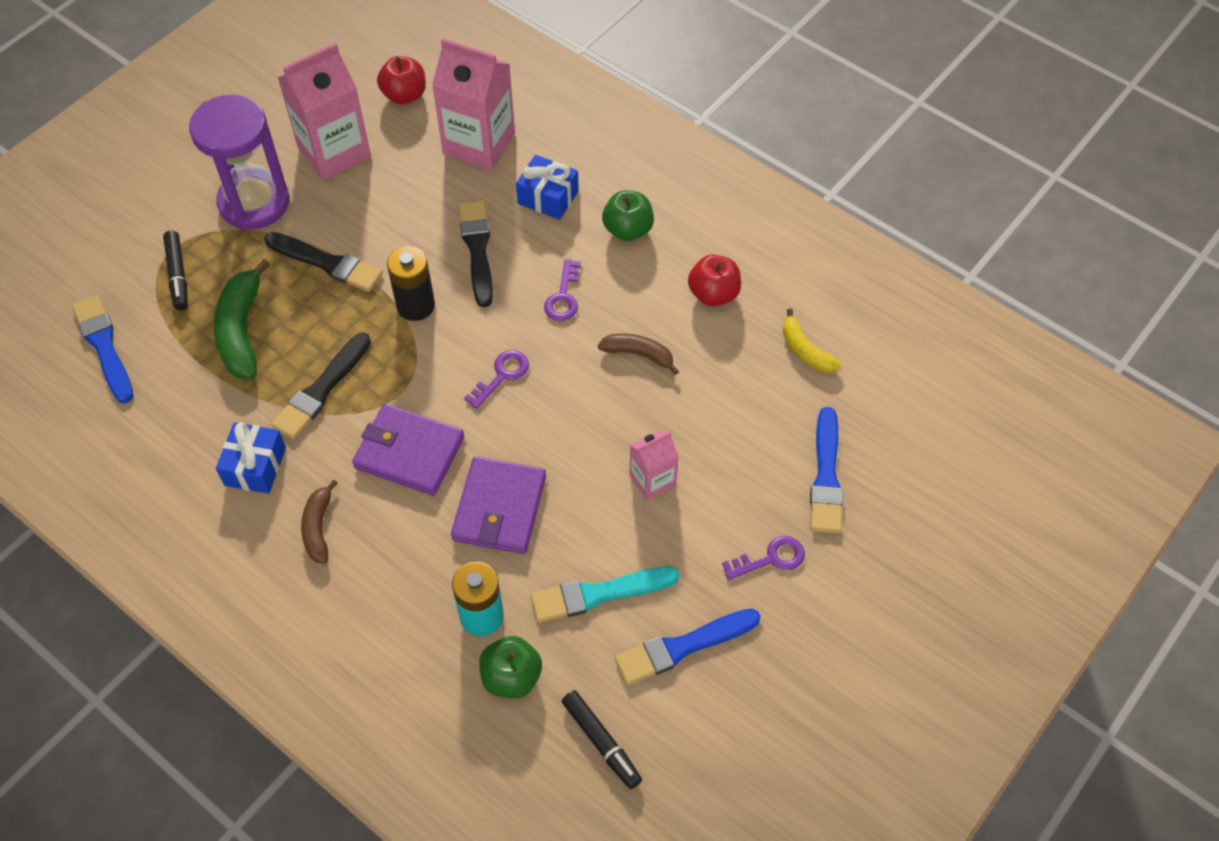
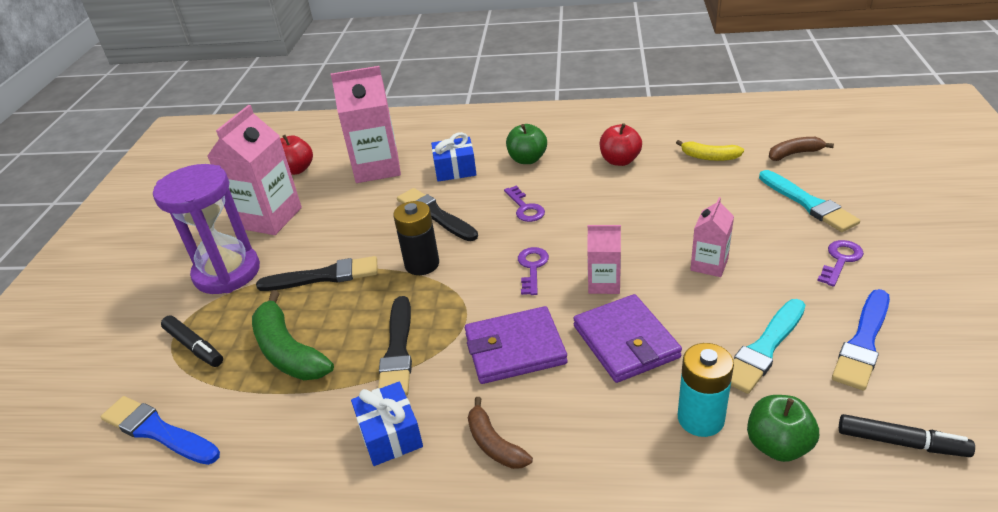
camera: 30 degrees left, 20 degrees down
(543, 436) = (604, 283): none -> pink carton
(638, 354) = (612, 209): brown banana -> brown banana (794, 154)
(826, 476) = (808, 203): blue brush -> turquoise brush

